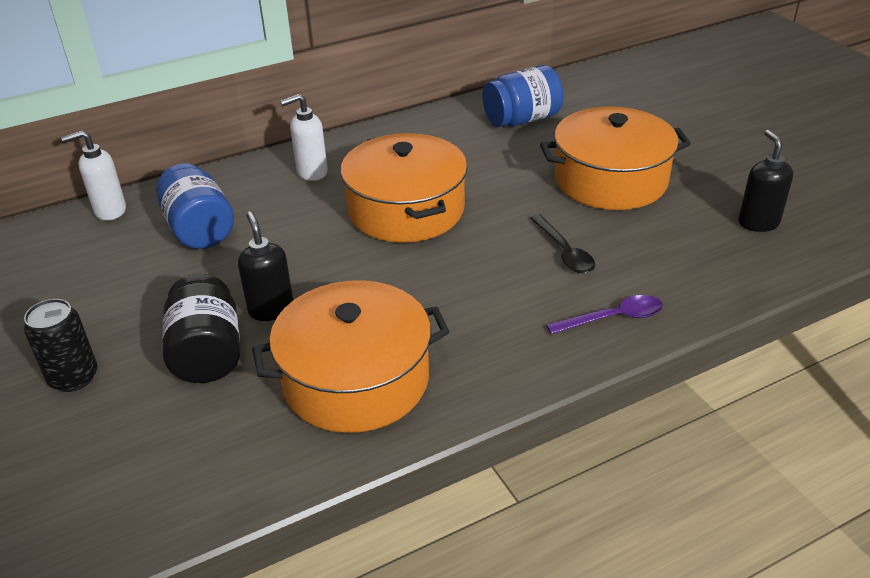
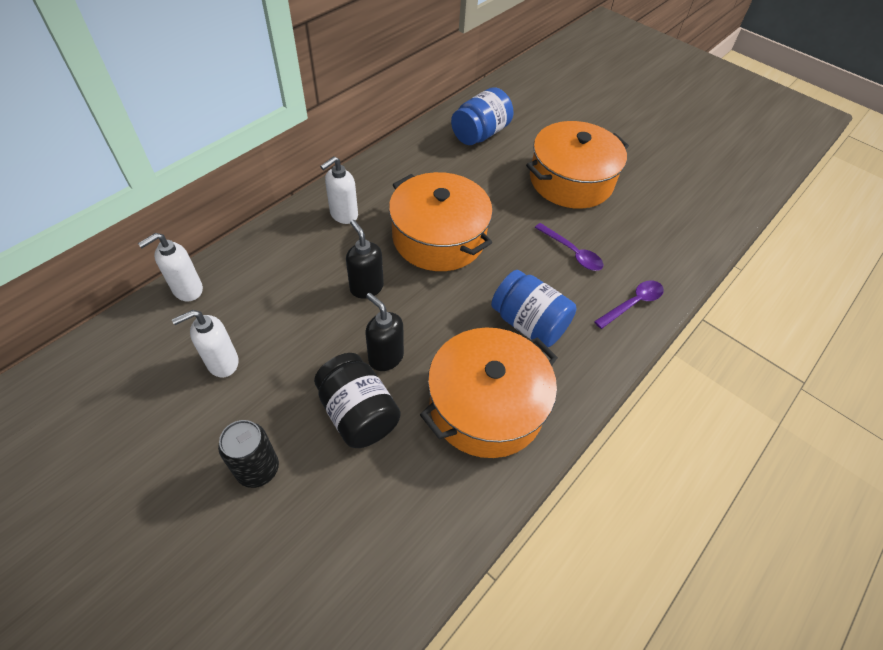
camera: 25 degrees left, 15 degrees up
(101, 279) = (222, 363): none -> white soap dispenser
(199, 230) = (281, 292): blue jar -> blue jar (529, 323)
(564, 252) = (572, 252): black spoon -> purple spoon
(758, 223) = (683, 200): black soap dispenser -> black soap dispenser (366, 287)

